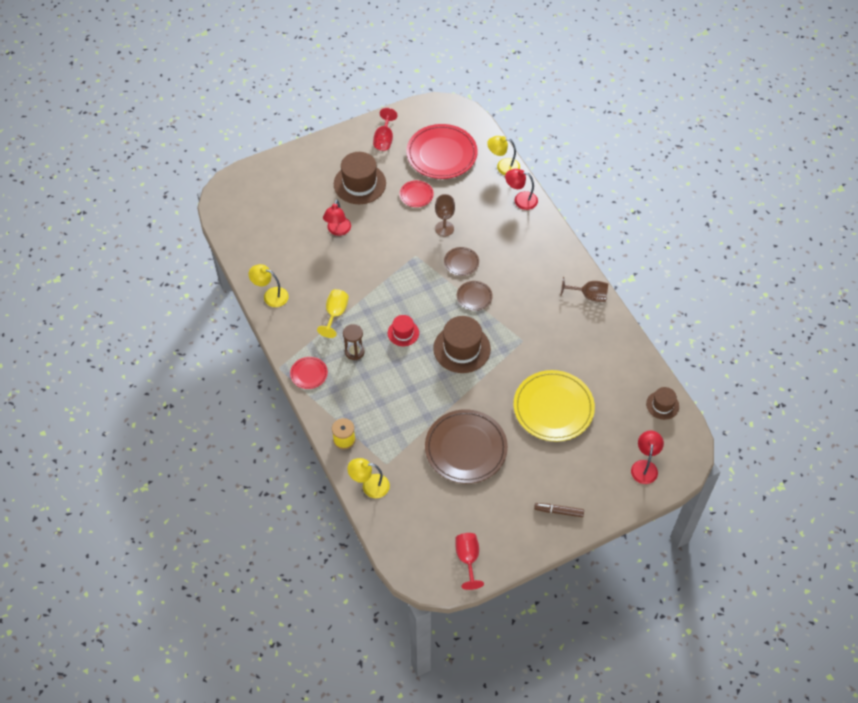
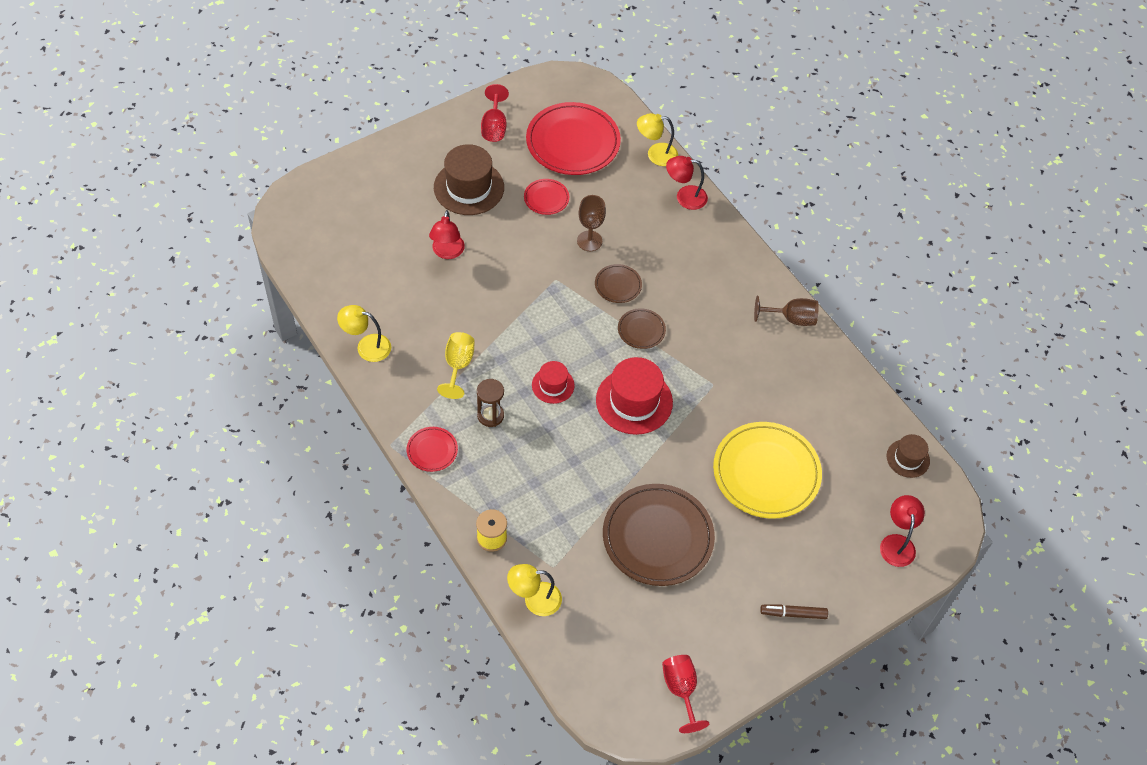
camera: 10 degrees left, 0 degrees up
(462, 348) = (634, 401): brown hat -> red hat

